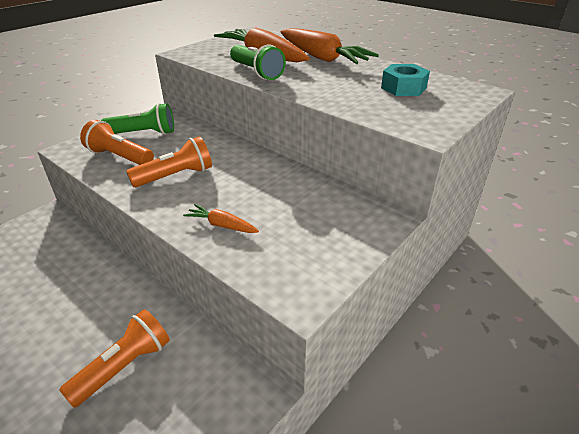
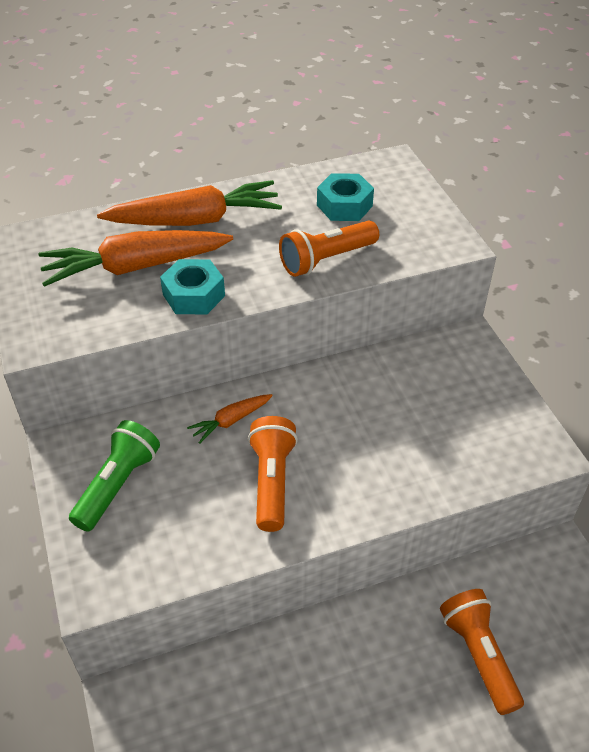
camera: 60 degrees left, 10 degrees up
(119, 157) = (172, 530): orange flashlight -> orange flashlight (326, 260)
(222, 225) = (406, 470): orange carrot -> orange carrot (231, 421)
(256, 72) = (193, 295): green flashlight -> turquoise nut

